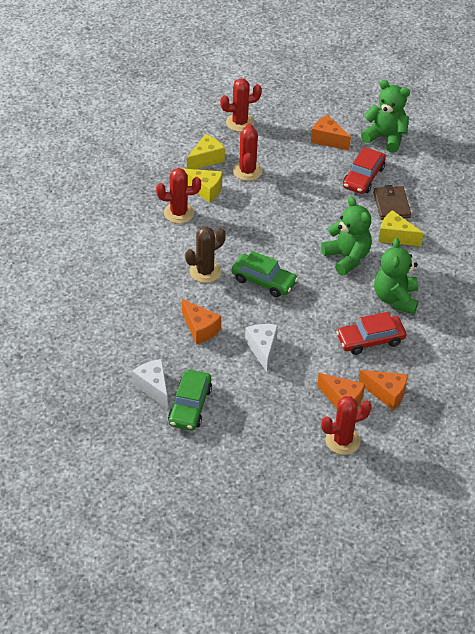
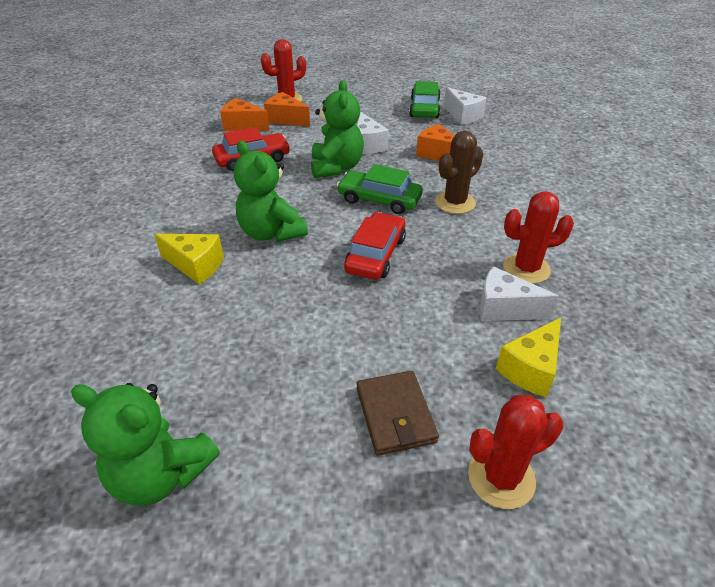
camera: 175 degrees right, 5 degrees down
(205, 190) = (504, 308): yellow cheese -> white cheese
(247, 171) = (446, 352): red cactus -> none
(328, 139) = (295, 450): orange cheese -> none
(363, 177) = (229, 363): red car -> red car (375, 254)
(391, 205) = (189, 314): brown wallet -> brown wallet (395, 414)
(395, 299) = (215, 195): green teddy bear -> green teddy bear (336, 167)

